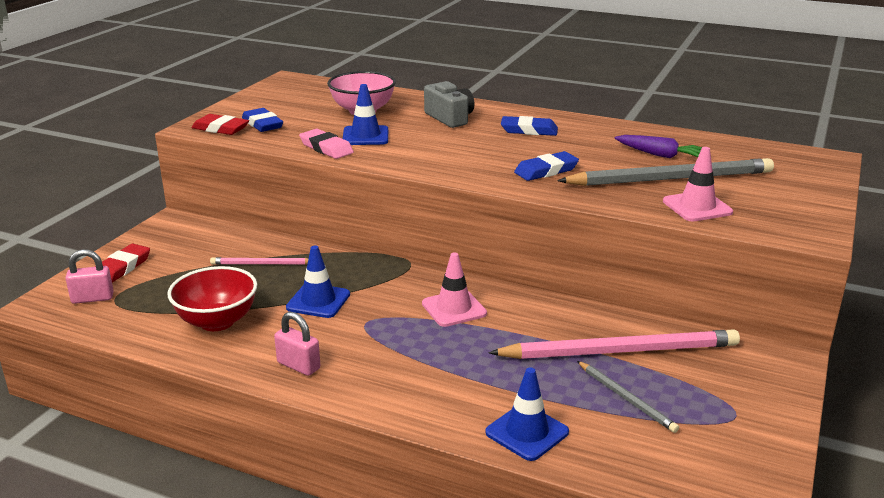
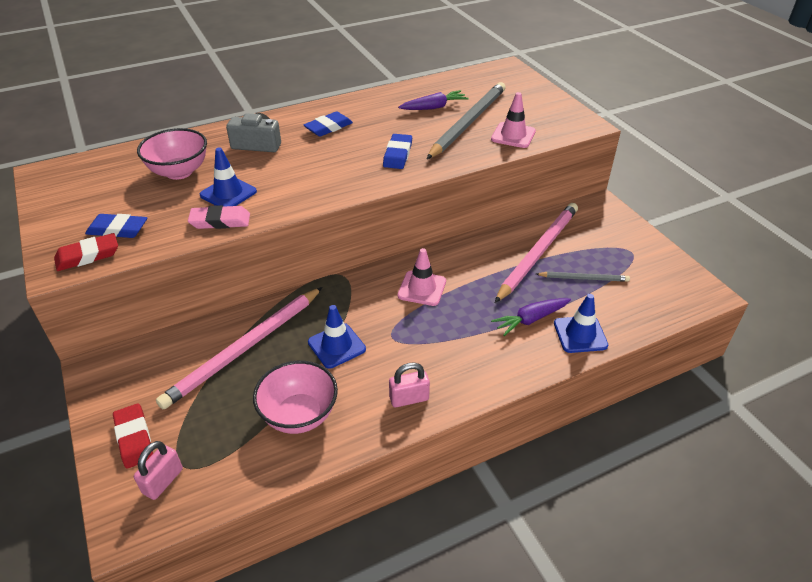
camera: 50 degrees left, 15 degrees up
(217, 321) = (299, 415): red bowl -> pink bowl
(262, 264) = (245, 348): pink pencil -> pink pencil, size x2.00
(502, 390) = (530, 320): none -> purple carrot

